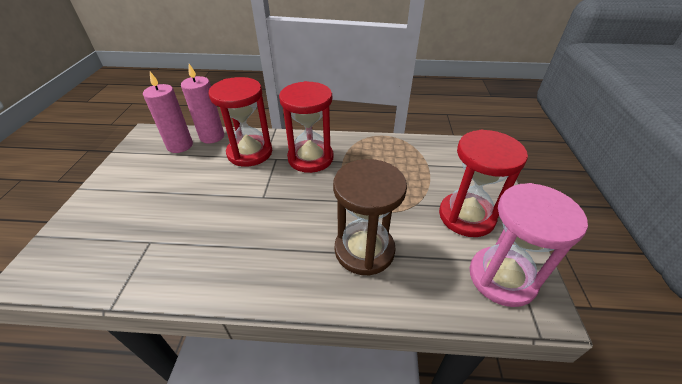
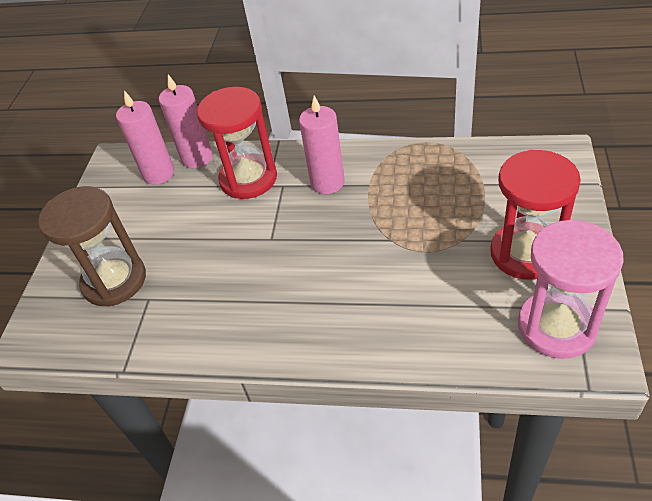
camera: 10 degrees right, 5 degrees up
(310, 158) = (327, 182): red hourglass -> pink candle
(364, 250) = (394, 300): brown hourglass -> brown hourglass (114, 280)

